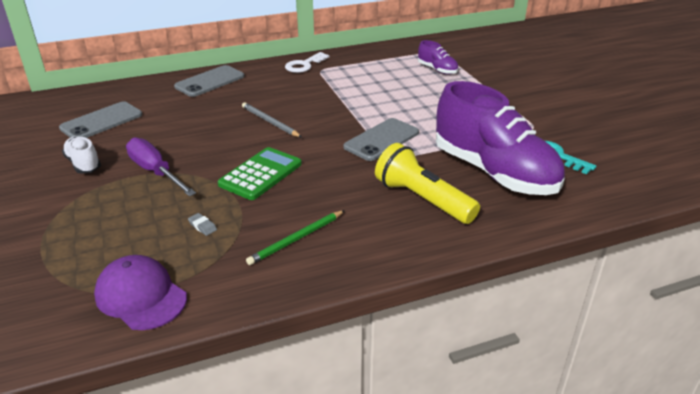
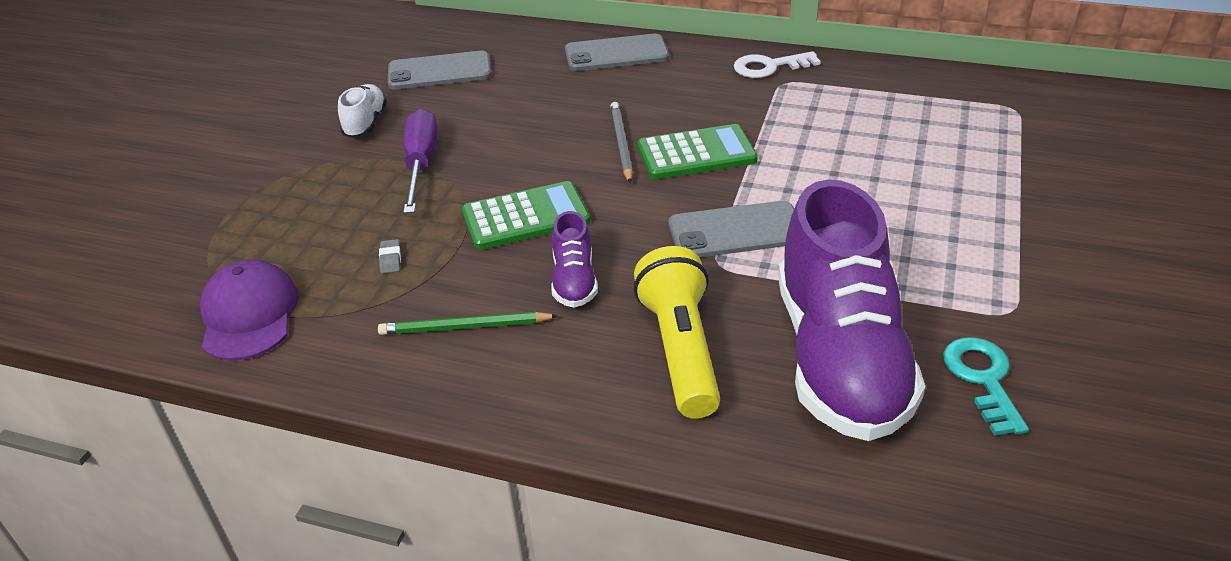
camera: 40 degrees right, 5 degrees up
(317, 113) = (696, 153): none -> green calculator
(437, 70) = (970, 143): purple shoe -> purple shoe (574, 281)

